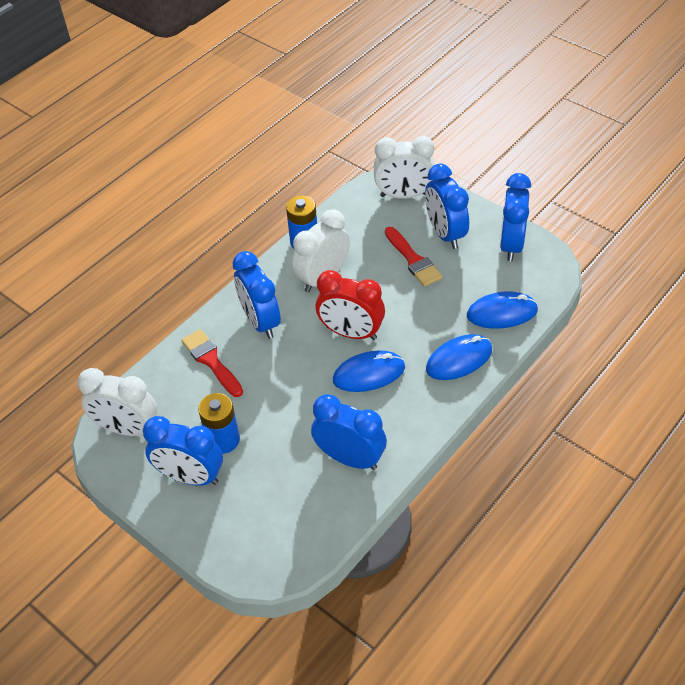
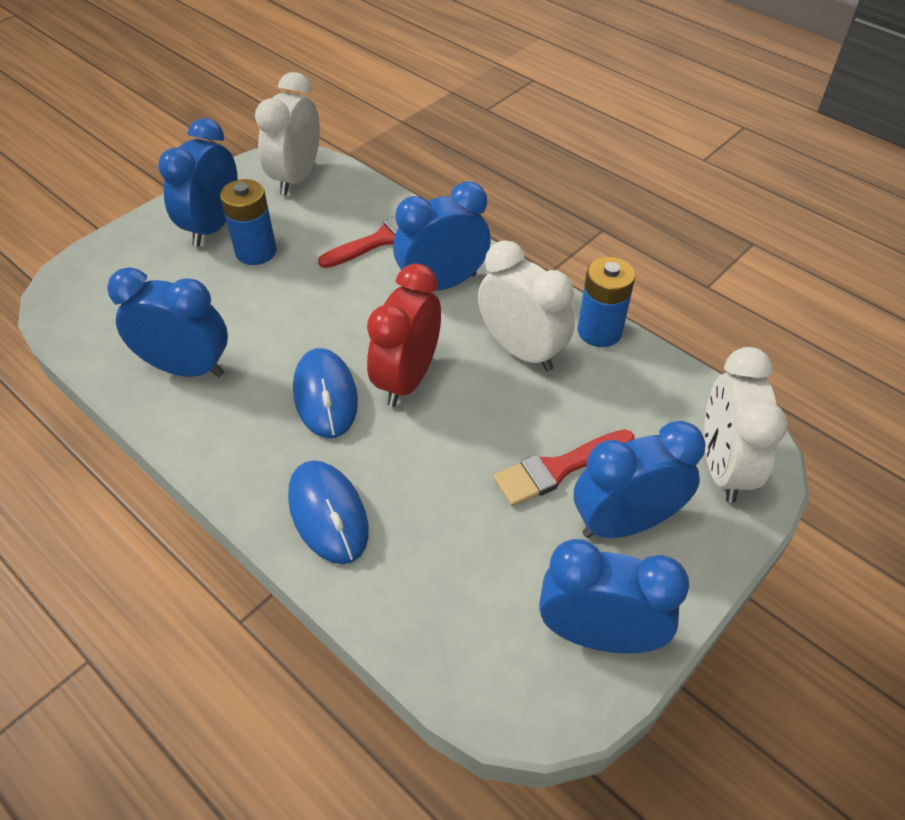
camera: 90 degrees right, 0 degrees up
(350, 458) = (187, 368): blue clock -> blue clock turned 105 degrees counterclockwise
(502, 313) = (421, 593): blue mouse -> none

